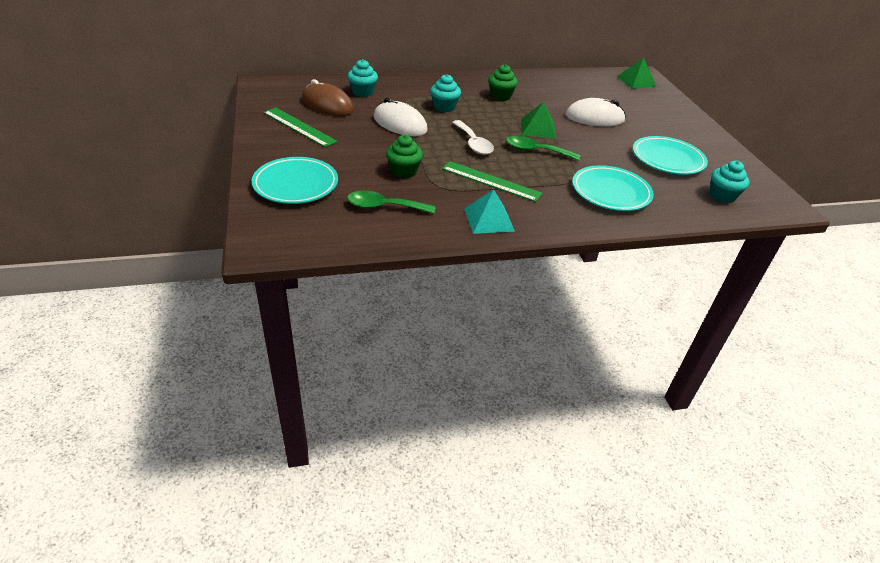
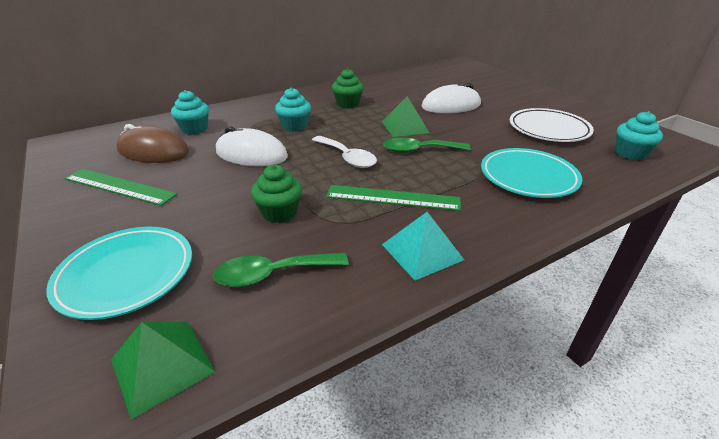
camera: 15 degrees left, 5 degrees down
(636, 81) = (461, 69): green pyramid -> green pyramid (162, 365)
(667, 159) = (548, 129): turquoise plate -> white plate

